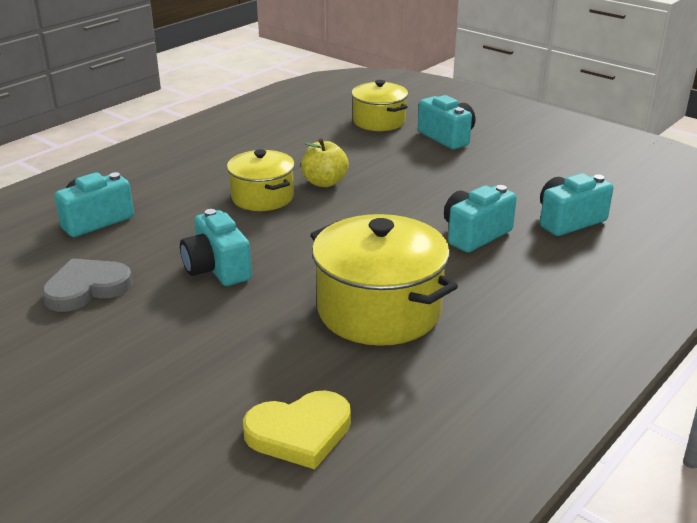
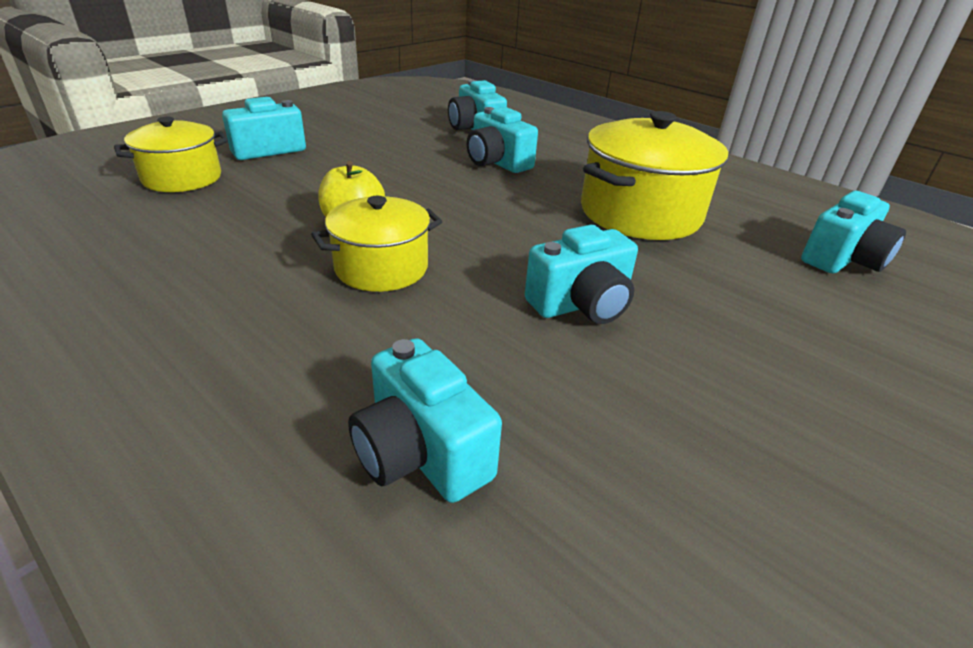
camera: 90 degrees left, 5 degrees up
(87, 288) = (665, 433): grey heart -> none
(299, 432) = (842, 259): yellow heart -> turquoise camera

